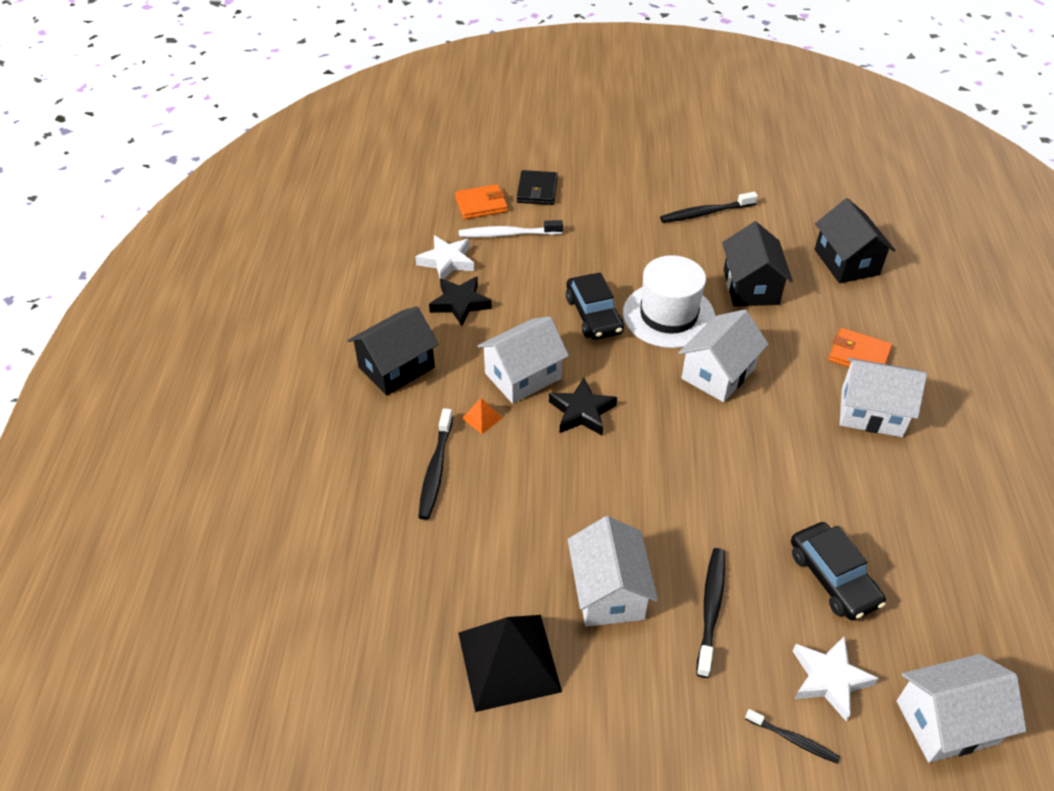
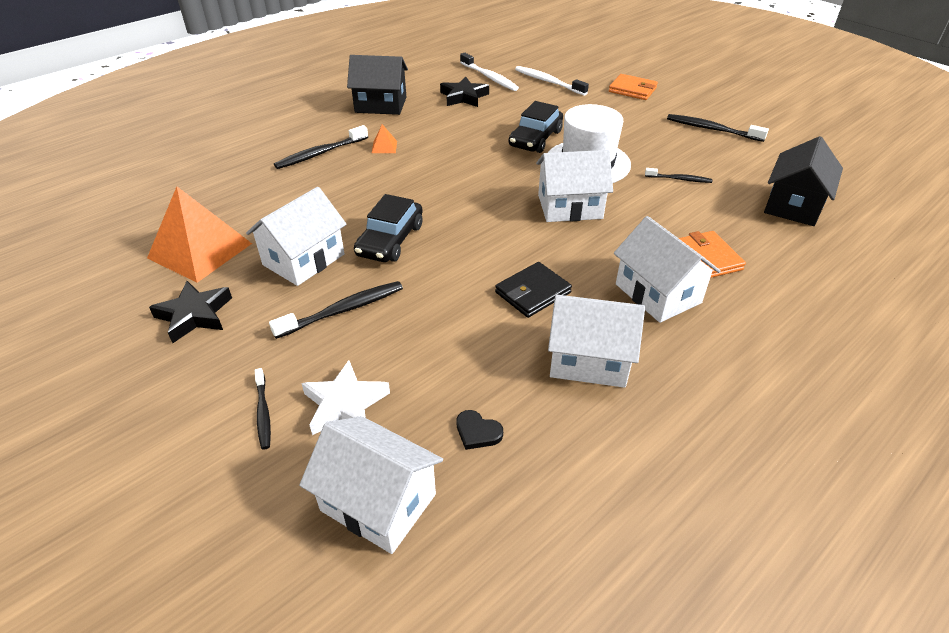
camera: 45 degrees right, 5 degrees down
(447, 261) = (489, 77): white star -> white toothbrush
(481, 205) = (555, 64): orange wallet -> orange wallet (632, 90)
(509, 662) = (200, 250): black pyramid -> orange pyramid
(523, 376) = (440, 142): white house -> white house (589, 359)
(537, 190) = (604, 71): black wallet -> black wallet (532, 292)
(581, 412) = (444, 175): black star -> black star (194, 315)
(751, 287) = (679, 179): black house -> black toothbrush
(833, 578) = (451, 356): black car -> black car (390, 240)
(925, 619) = (477, 432): none -> black heart

